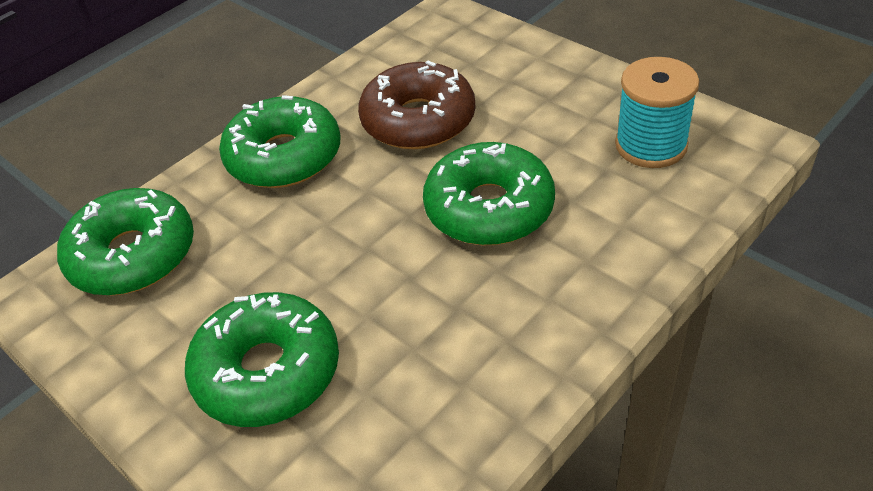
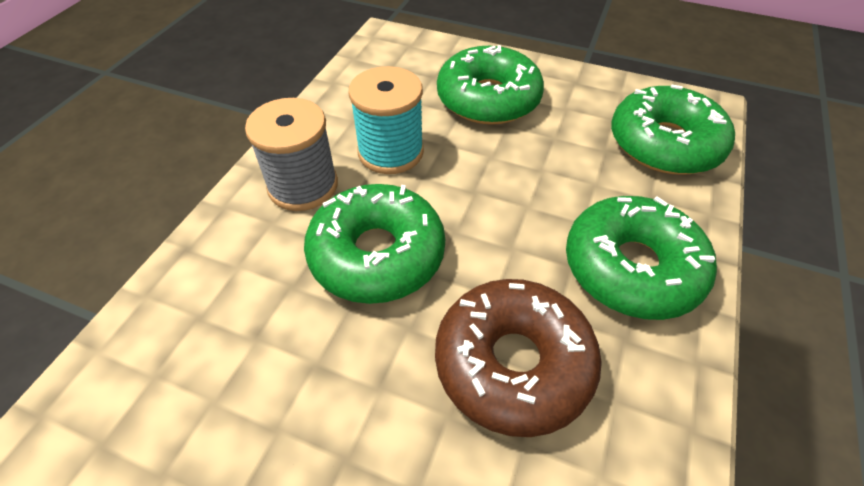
camera: 155 degrees right, 5 degrees up
(548, 295) = (303, 186): none -> grey spool
(651, 145) = (196, 391): turquoise spool -> turquoise spool (390, 152)

